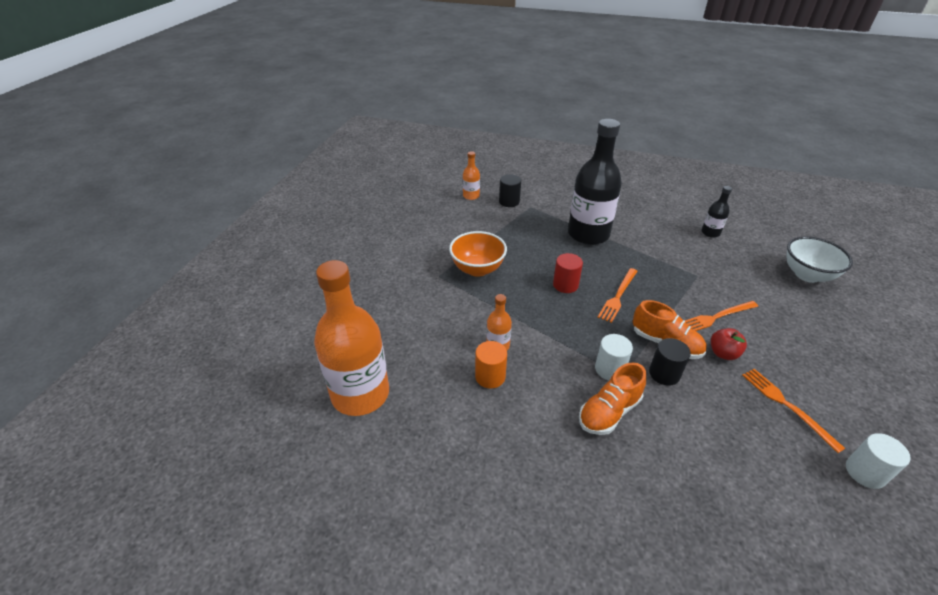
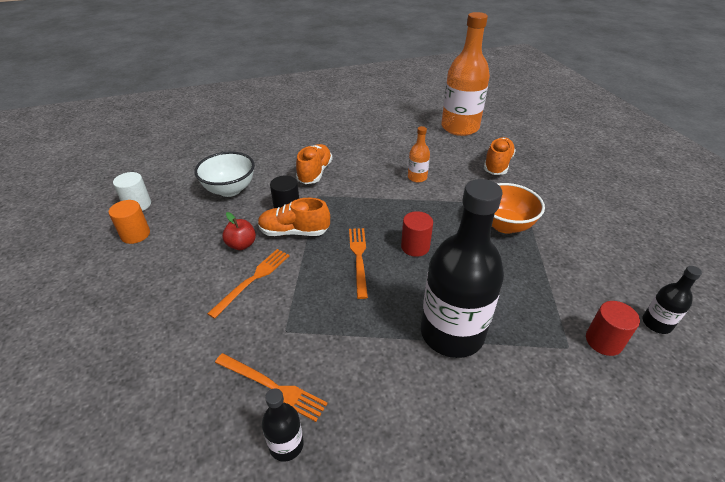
camera: 145 degrees right, 0 degrees up
(401, 320) = (497, 165): none -> orange shoe
(471, 196) = (656, 323): orange bottle -> black bottle
(490, 376) = (402, 160): orange cylinder -> orange cylinder (135, 234)
(509, 202) = (603, 341): black cylinder -> red cylinder
(609, 369) = (328, 195): white cylinder -> none
(787, 406) = (187, 224): orange fork -> orange fork (272, 387)
(807, 275) = (128, 415): white bowl -> white bowl (230, 190)

